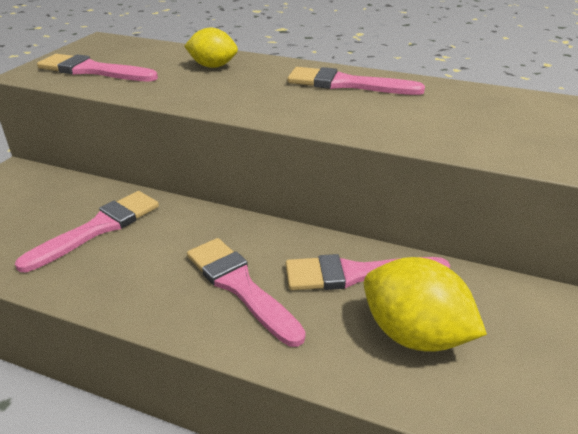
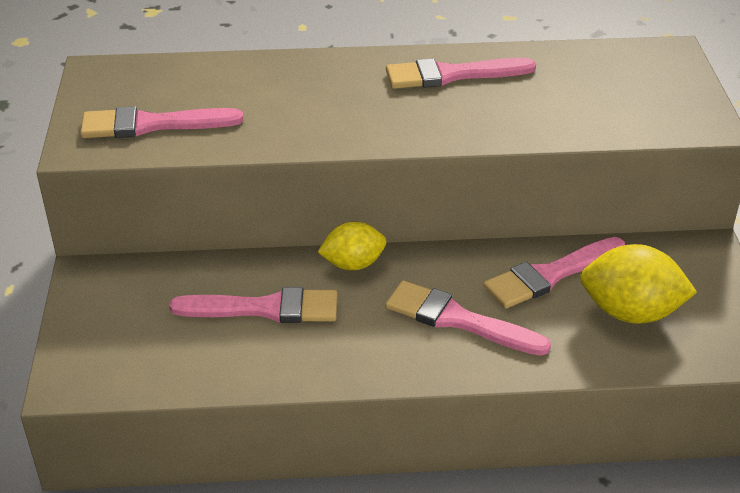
camera: 25 degrees left, 5 degrees up
(98, 228) = (265, 308): pink brush -> pink brush turned 75 degrees clockwise
(213, 66) = (286, 83): yellow lemon -> yellow lemon (353, 264)

